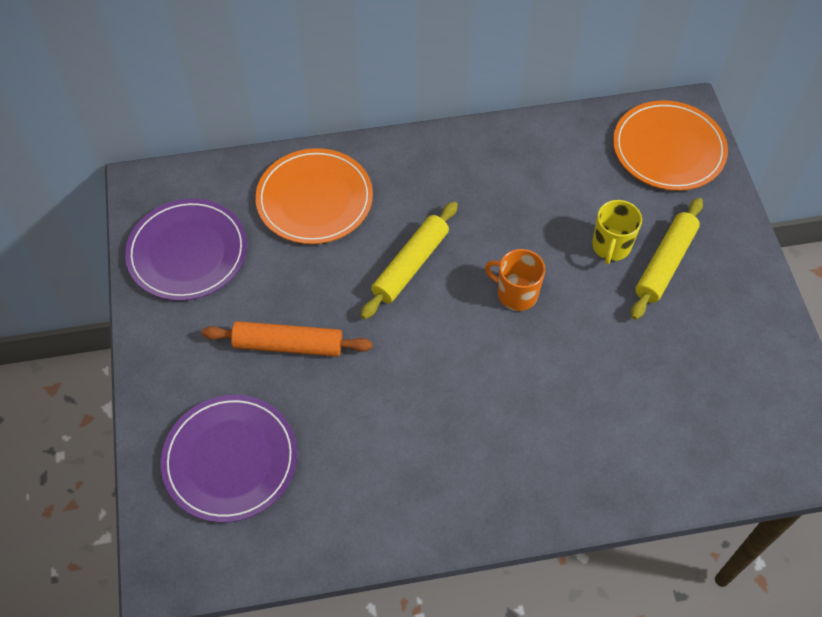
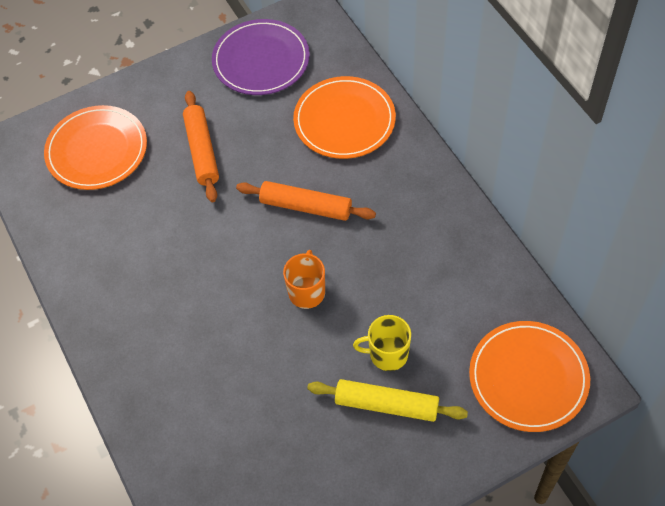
camera: 75 degrees right, 0 degrees up
(230, 460) = (97, 150): purple plate -> orange plate
(410, 265) = (306, 206): yellow rolling pin -> orange rolling pin

